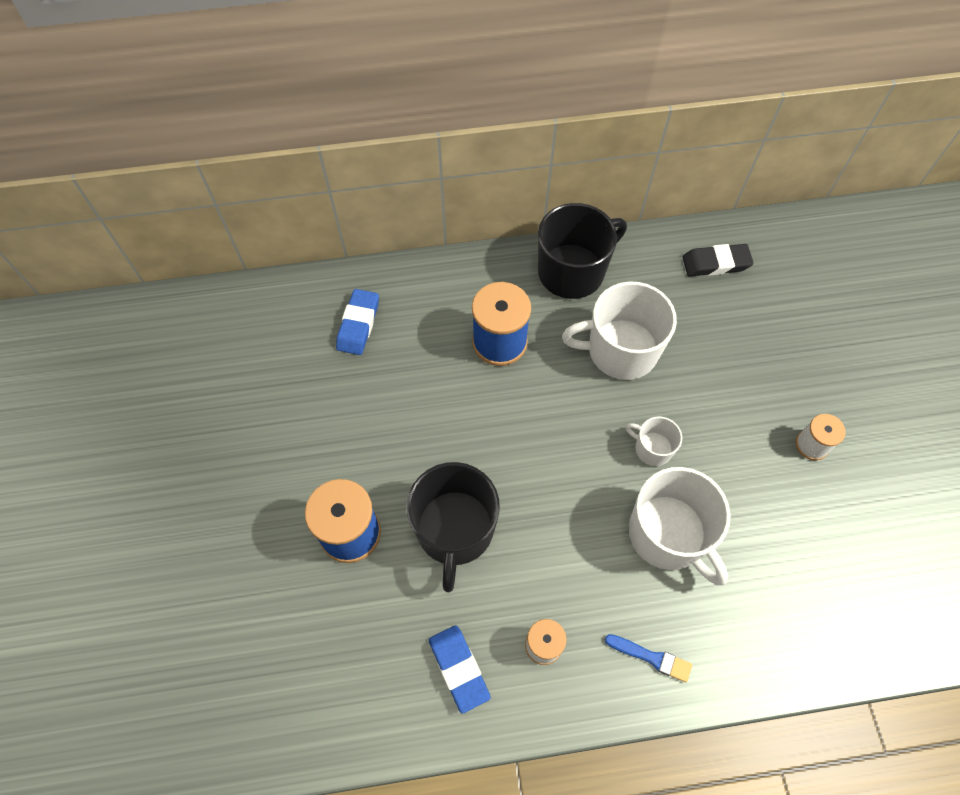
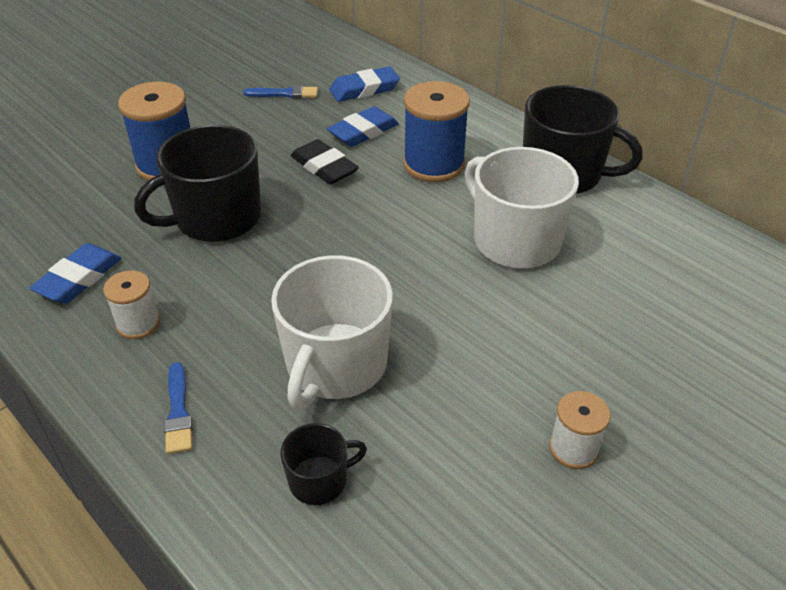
camera: 55 degrees right, 20 degrees down
(314, 386) = (285, 94): none -> blue brush
(419, 362) = (363, 132): none -> blue eraser
(652, 448) = (426, 310): white mug -> none
(716, 263) = (708, 264): black eraser -> black eraser (324, 167)
(758, 598) = (319, 480): none -> black mug

